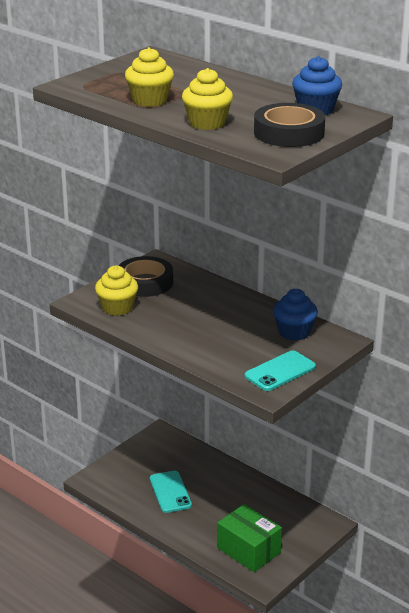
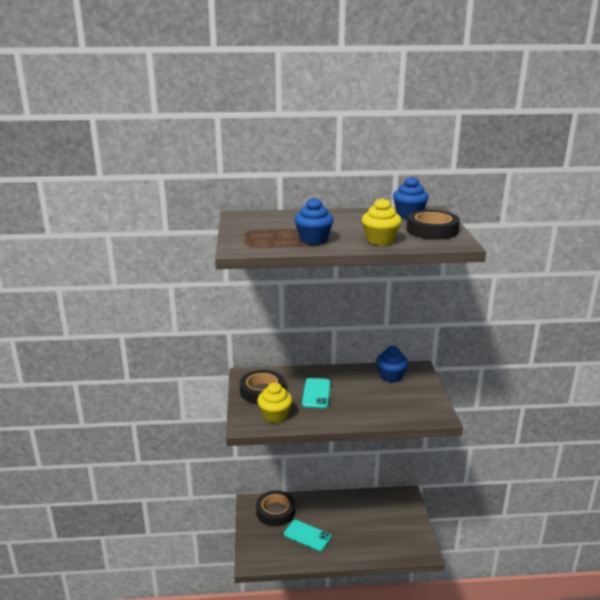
camera: 45 degrees left, 5 degrees down
(150, 100) = (313, 240): yellow cupcake -> blue cupcake
(172, 454) = (275, 511): none -> black tape
(248, 550) = (394, 539): green box -> none
(280, 371) = (425, 402): turquoise phone -> turquoise phone (316, 393)

